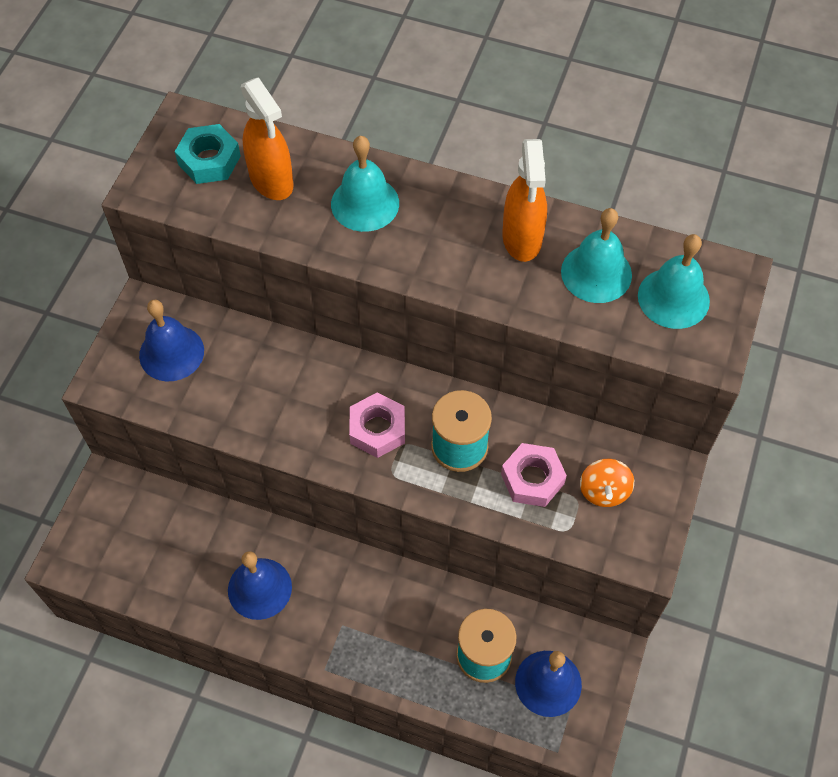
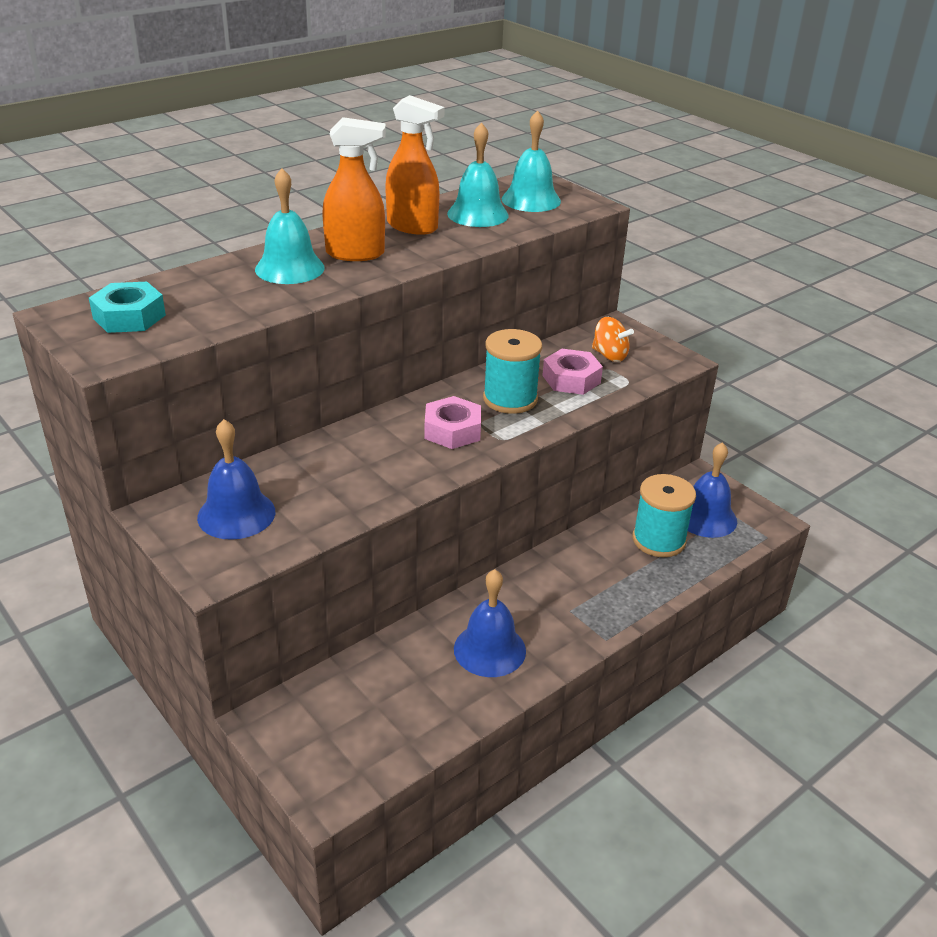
camera: 60 degrees left, 25 degrees down
(271, 181) = (201, 297): orange spray bottle -> orange spray bottle (355, 254)

